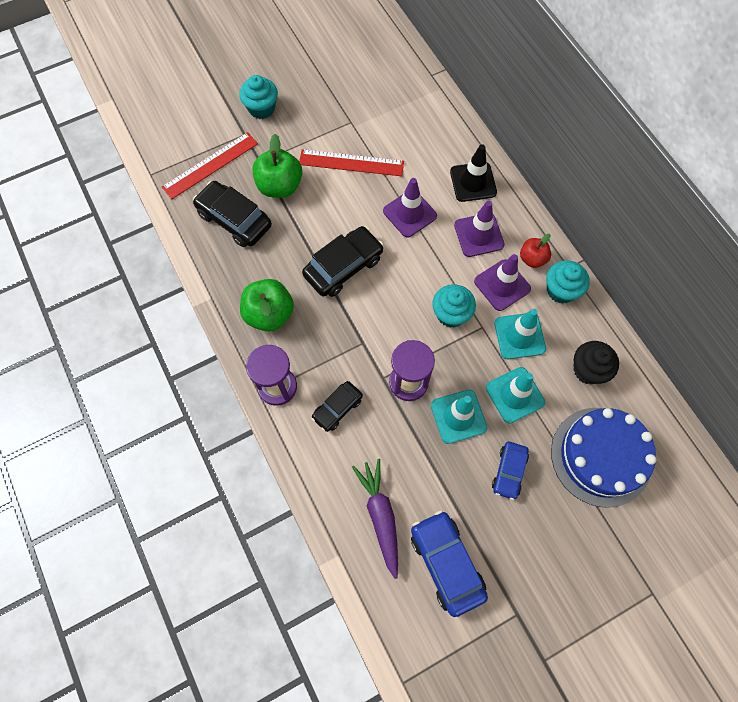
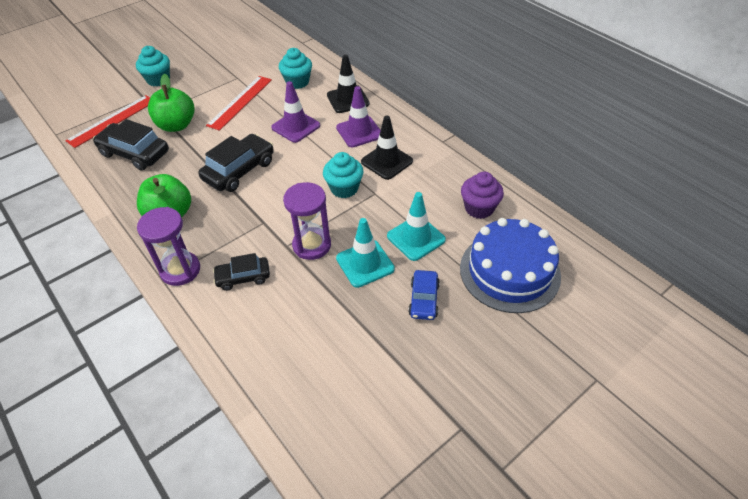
camera: 10 degrees left, 20 degrees down
(337, 408) = (243, 277): black car -> black car turned 45 degrees clockwise
(351, 163) = (240, 102): red ruler -> red ruler turned 60 degrees counterclockwise
(380, 516) = (298, 362): purple carrot -> none
(446, 563) = (375, 393): blue car -> none
(502, 285) = (387, 161): purple traffic cone -> black traffic cone
(519, 336) = (410, 194): turquoise traffic cone -> none
(532, 259) = (409, 140): red apple -> none
(561, 290) = (440, 157): turquoise cupcake -> turquoise cupcake (297, 82)
(588, 370) = (479, 208): black cupcake -> purple cupcake

